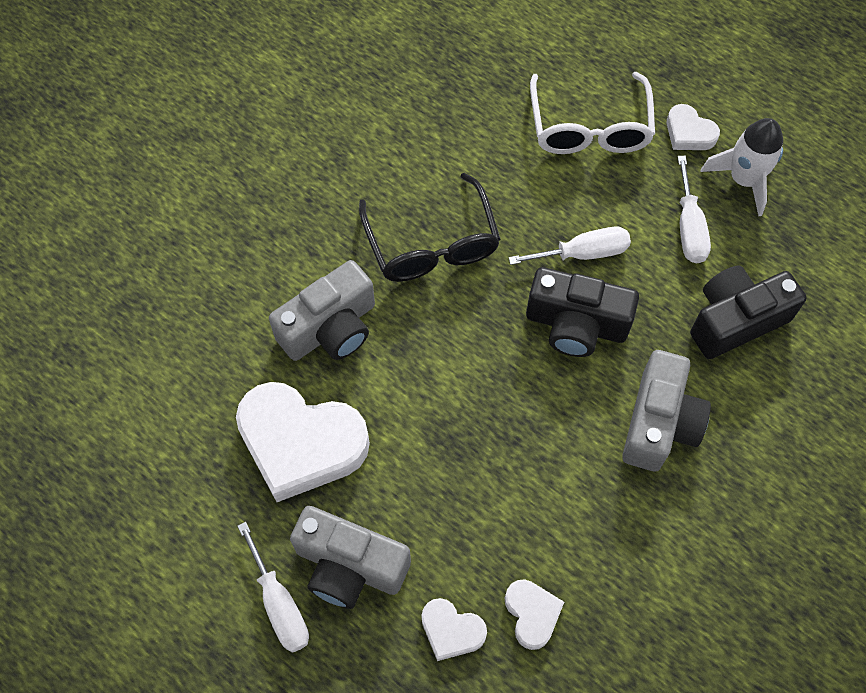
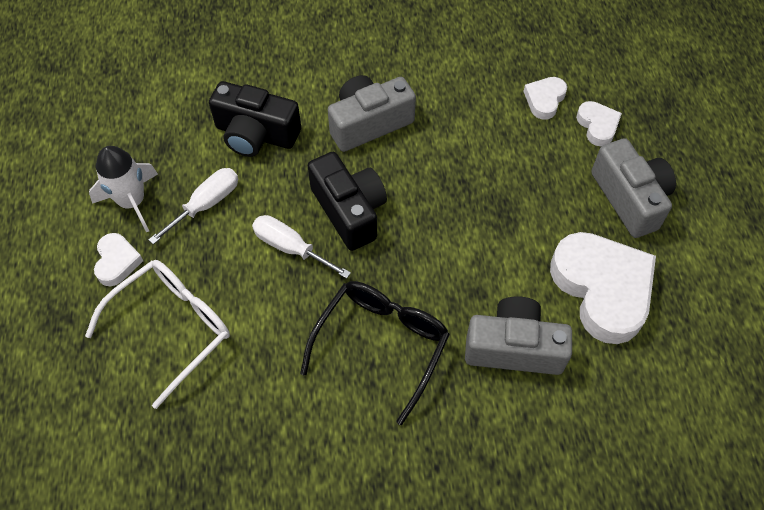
camera: 135 degrees left, 5 degrees down
(279, 604) = (691, 212): white screwdriver -> none

